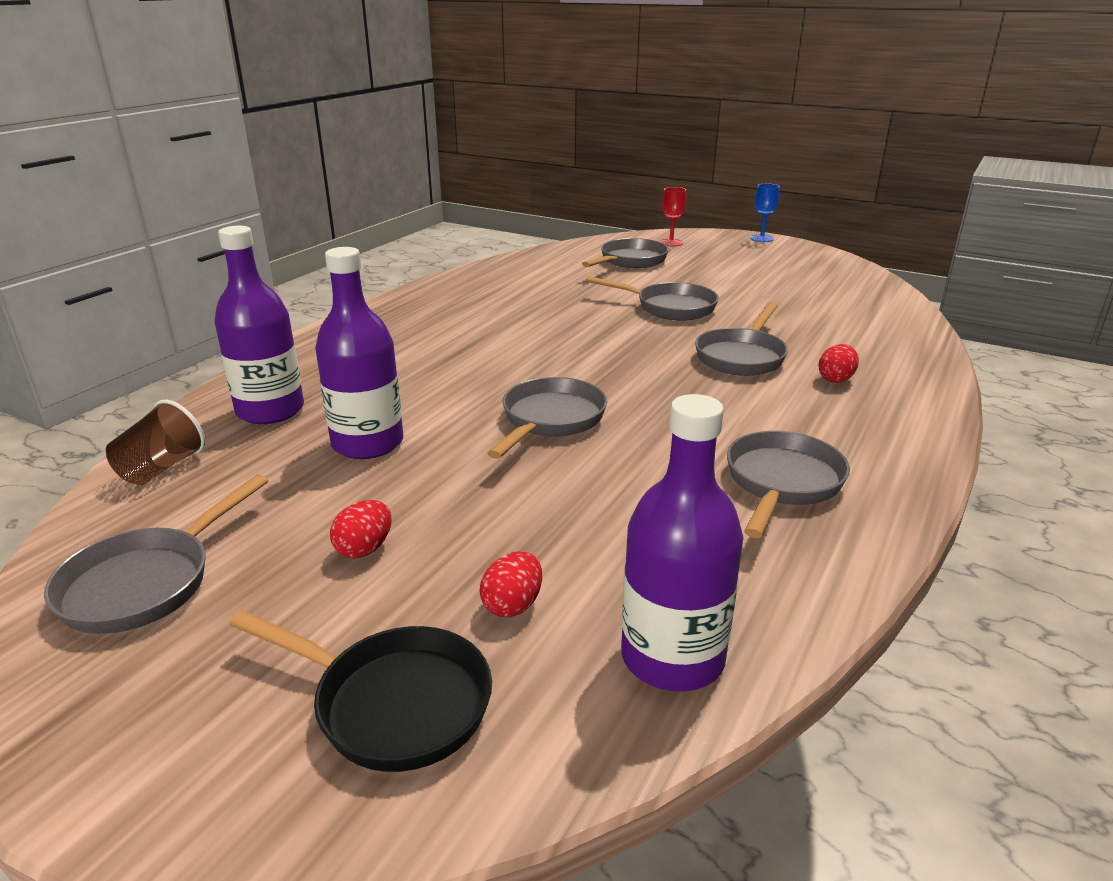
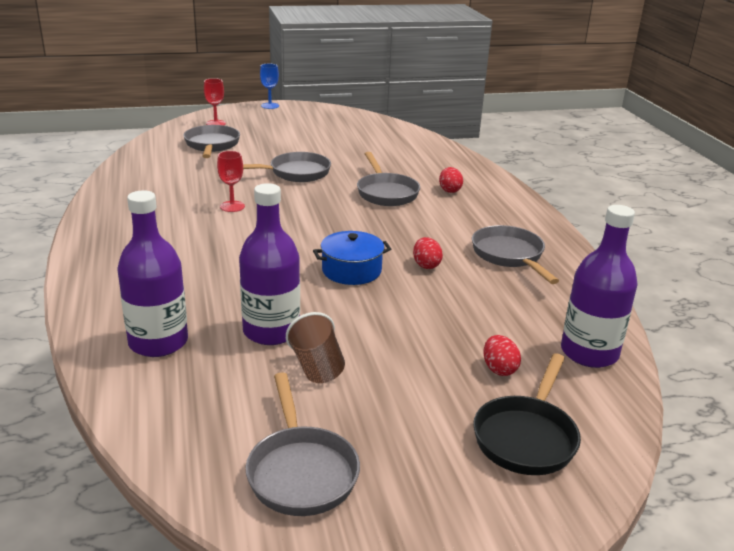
camera: 45 degrees left, 0 degrees up
(161, 468) = (160, 413): brown cup -> brown cup (317, 367)
(364, 549) = (385, 385): red egg -> red egg (426, 265)
(392, 703) = (526, 437): black pan -> black pan turned 135 degrees clockwise
(547, 319) = (232, 206): none -> red goblet
(550, 420) = (351, 270): grey pan -> blue pot

